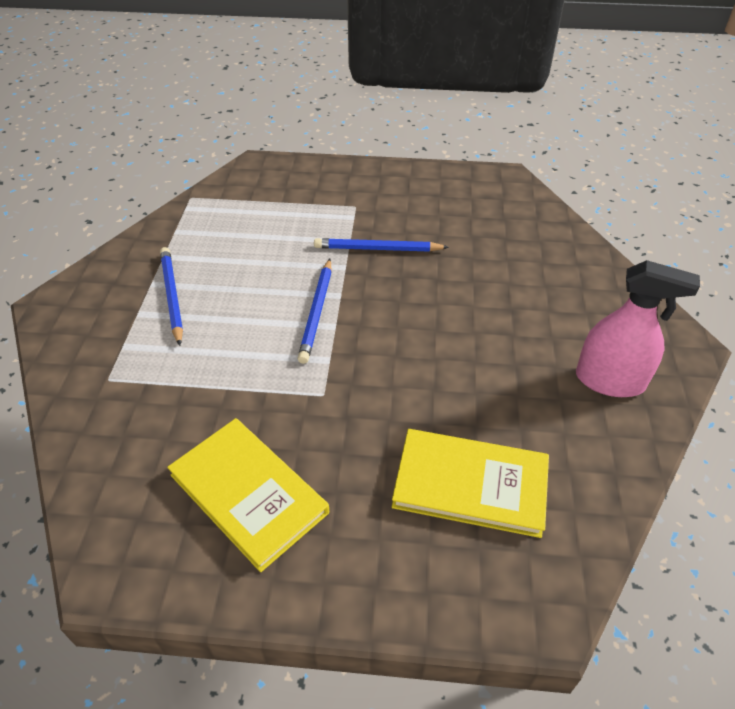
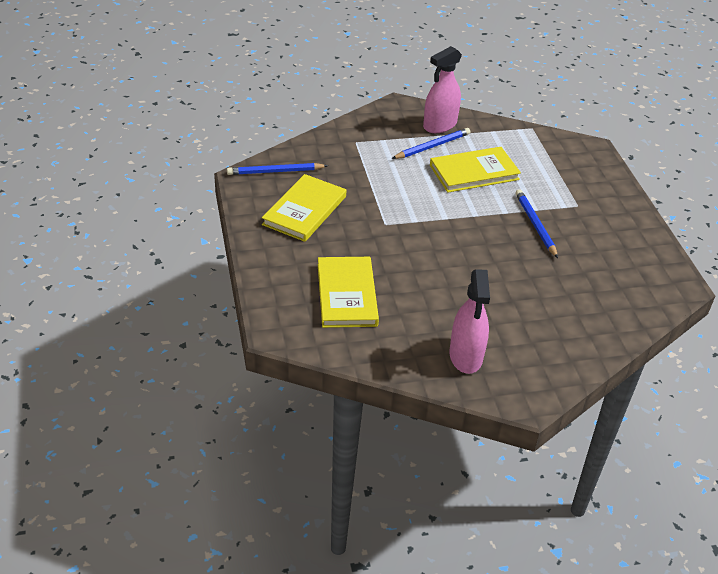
camera: 70 degrees right, 5 degrees down
(130, 276) = (439, 125): none -> pink spray bottle
(251, 272) = (474, 172): none -> yellow book
(317, 312) = (453, 208): blue pencil -> blue pencil (275, 171)

